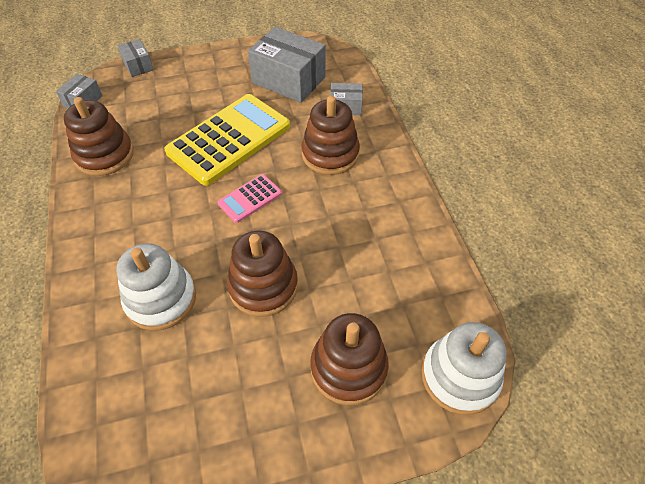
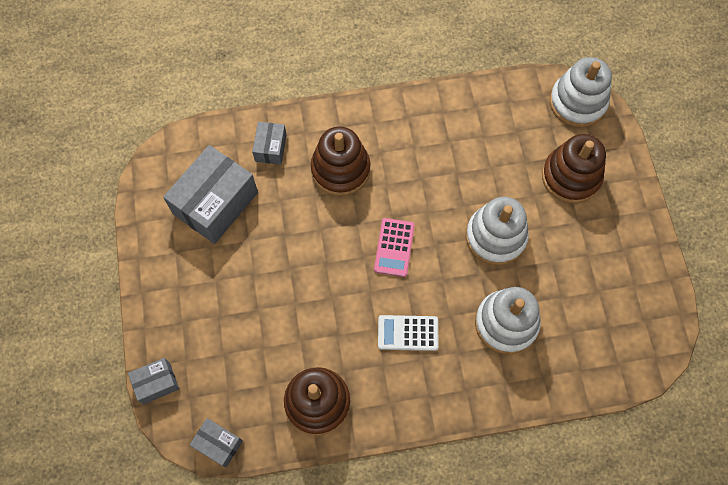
camera: 85 degrees left, 15 degrees up
(160, 214) = (408, 333): none -> white calculator
(229, 139) = (307, 268): yellow calculator -> none
(250, 198) = (394, 247): pink calculator -> pink calculator turned 45 degrees clockwise
(263, 286) = (495, 237): brown stacking toy -> white stacking toy

